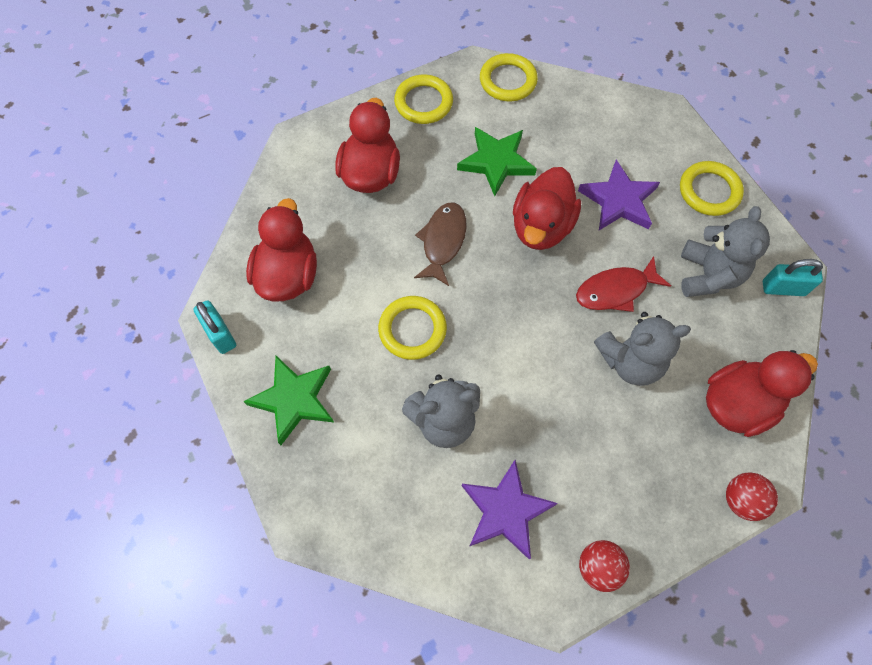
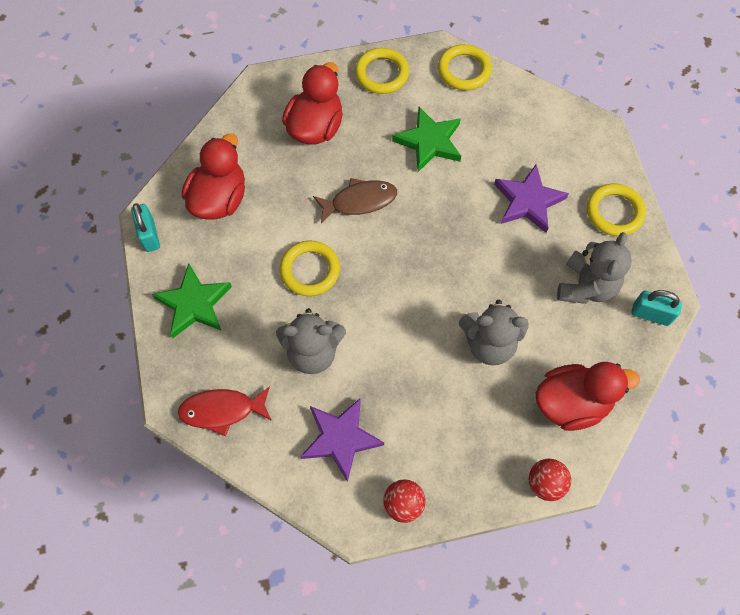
camera: 15 degrees right, 0 degrees up
(443, 241) = (359, 201): brown fish -> brown fish turned 45 degrees clockwise
(541, 226) = (450, 208): red duck -> none
(615, 290) = (497, 279): red fish -> red fish (222, 410)

